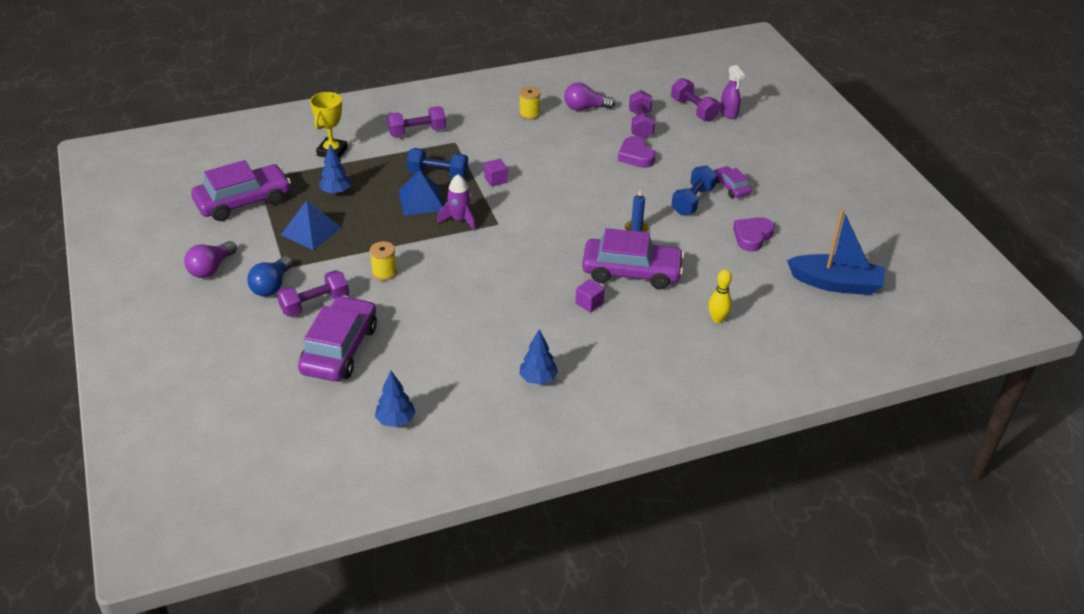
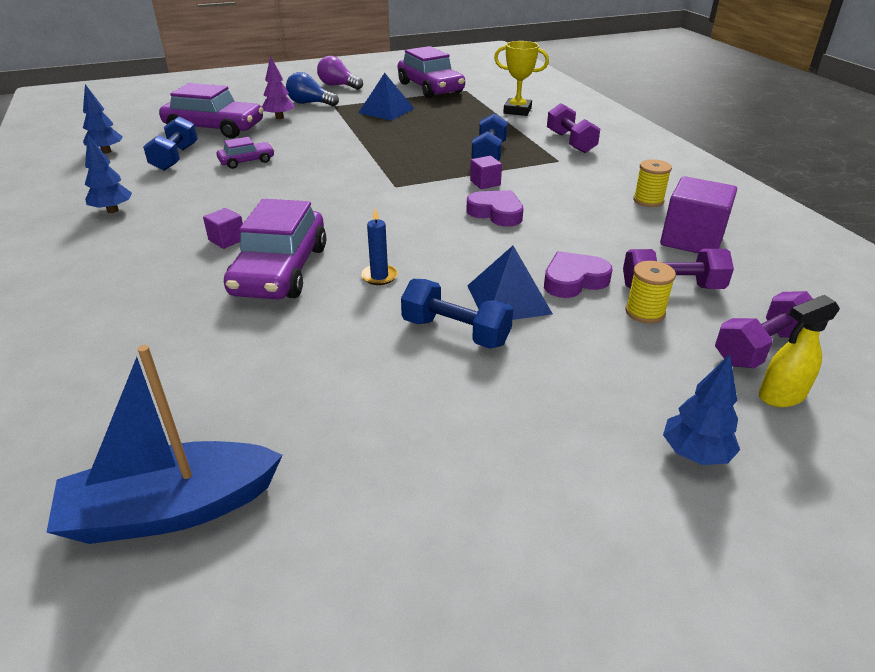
camera: 90 degrees right, 5 degrees down
(315, 304) = (279, 117): purple dumbbell -> purple tree
(336, 192) = (449, 115): blue tree -> blue tree (695, 454)
(384, 273) = (317, 139): yellow spool -> yellow spool (645, 312)
(421, 200) = (438, 149): blue pyramid -> blue pyramid (508, 299)
(421, 363) = (175, 158): none -> blue dumbbell
(459, 219) = (403, 167): purple rocket -> none
(585, 108) = (691, 240): purple light bulb -> purple cube
(717, 319) = (143, 341): yellow bowling pin -> none
(729, 113) = (781, 396): purple spray bottle -> yellow spray bottle
(731, 187) = (505, 380): purple car -> purple car (247, 161)
(752, 236) = (348, 396): purple heart -> purple heart (496, 213)
(836, 283) = (171, 509): blue boat -> blue boat turned 60 degrees clockwise

